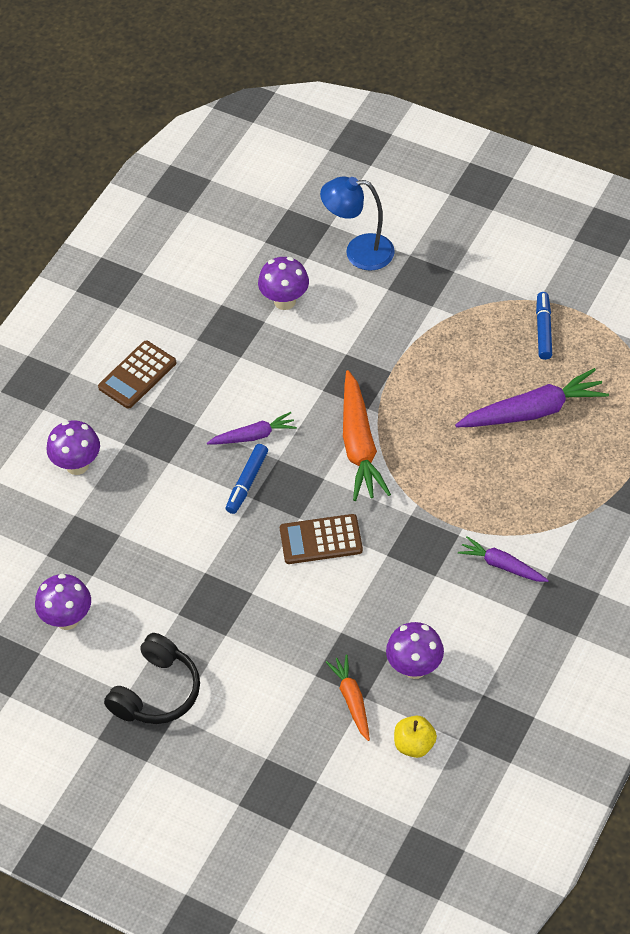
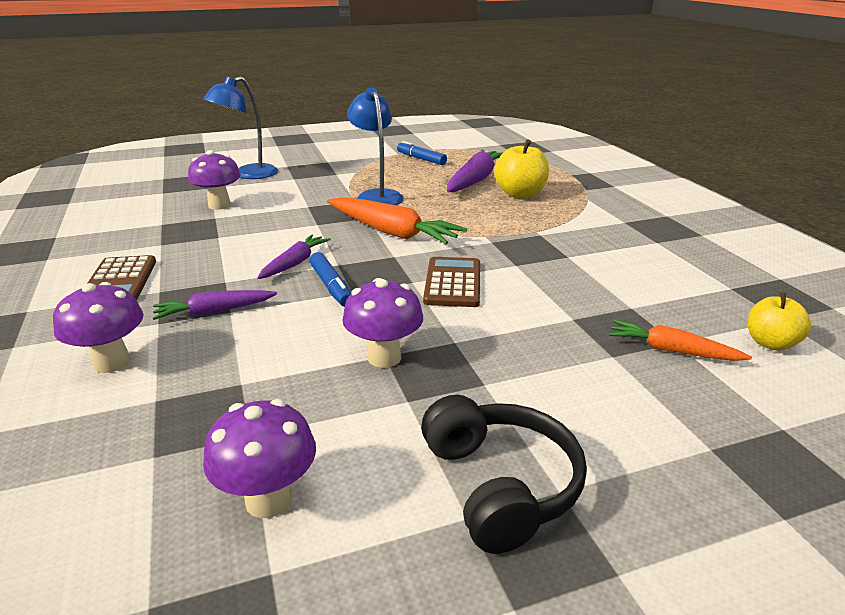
camera: 50 degrees left, 25 degrees down
(321, 540) = (453, 283): brown calculator -> brown calculator turned 150 degrees clockwise
(414, 668) = (663, 303): purple mushroom -> purple mushroom (384, 357)
(416, 376) = (377, 196): none -> blue lamp
(502, 565) = (594, 232): purple carrot -> purple carrot (214, 311)
(534, 466) = (520, 194): none -> yellow apple

